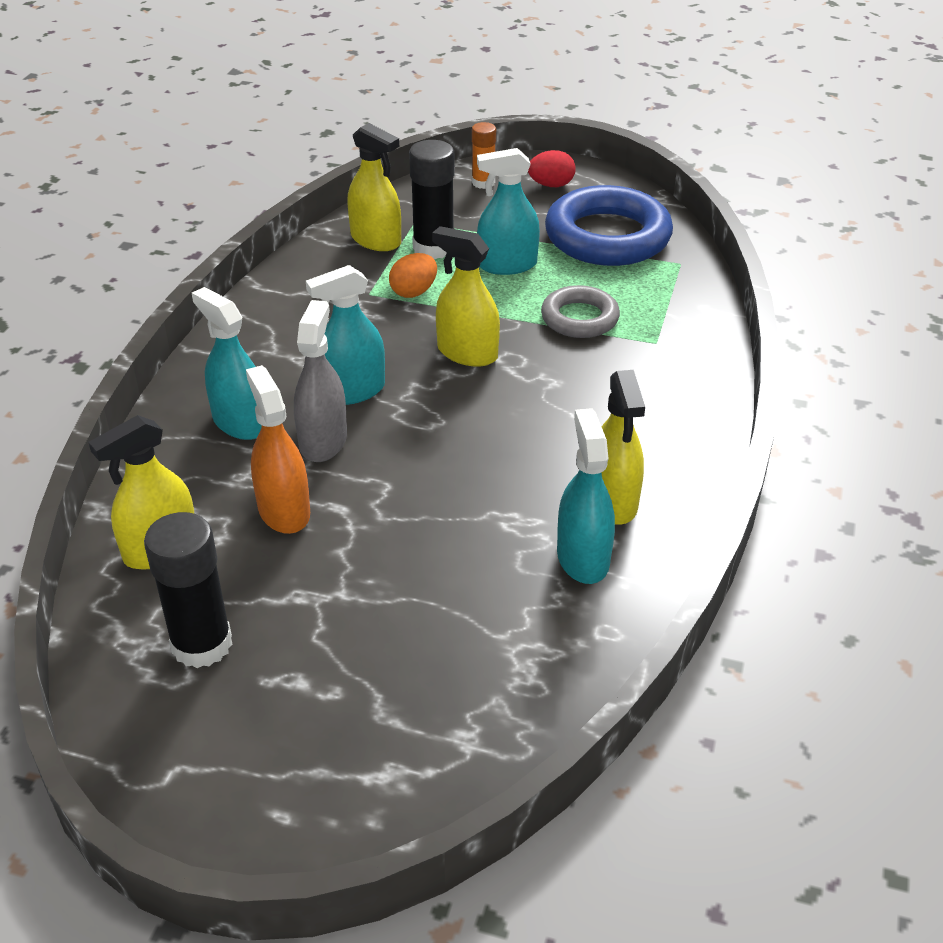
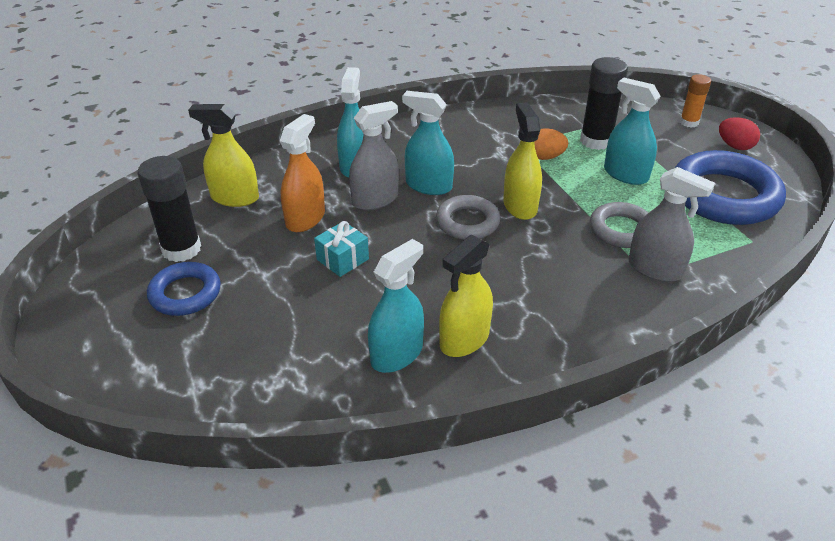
camera: 50 degrees right, 0 degrees up
(293, 678) = (185, 293): none -> blue ring
(376, 240) = (569, 119): yellow spray bottle -> none
(393, 519) = (342, 259): none -> turquoise gift
(447, 400) = (467, 222): none -> grey ring
(652, 334) = (655, 269): none -> grey spray bottle

